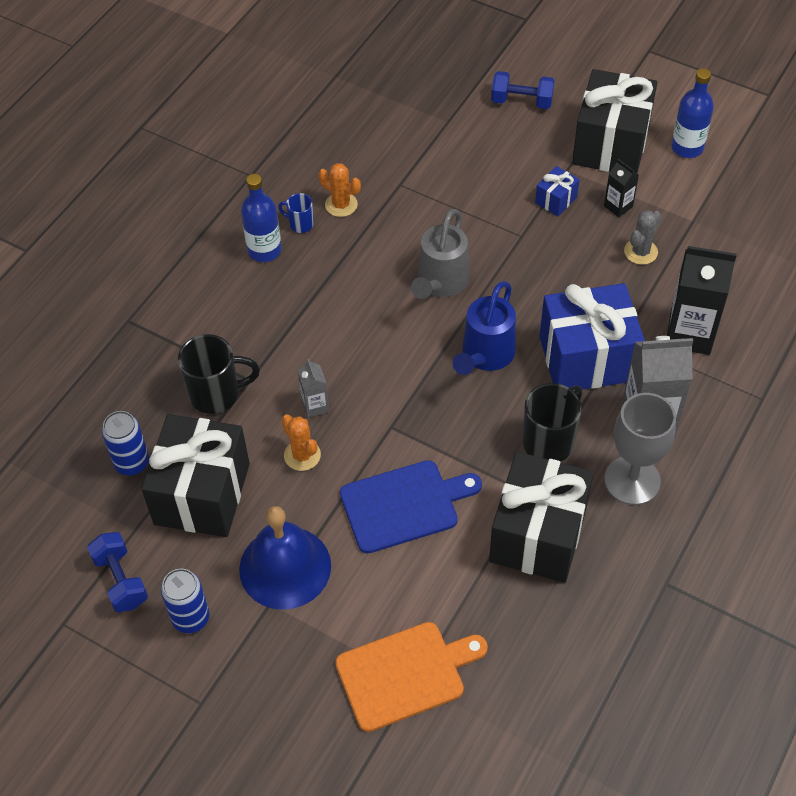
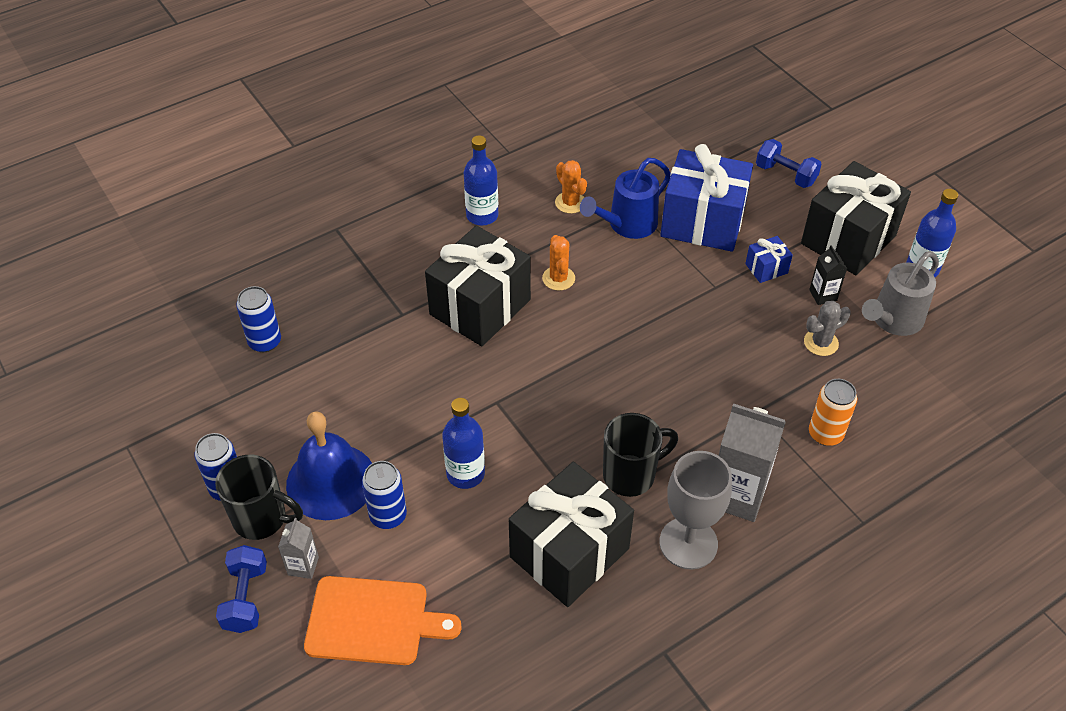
camera: 25 degrees right, 5 degrees down
(121, 580) = (193, 432): blue dumbbell -> blue dumbbell (245, 598)
(202, 494) = (303, 390): black gift -> black gift (480, 307)
(216, 394) = (368, 315): black mug -> black mug (262, 519)
(300, 224) = (525, 205): blue mug -> none
(302, 455) = (405, 394): orange cactus -> orange cactus (558, 278)
(315, 406) = (443, 358): grey carton -> grey carton (303, 566)
(358, 575) = (388, 515): none -> blue can
(404, 505) = (465, 474): blue cutting board -> blue bottle
(440, 284) = (616, 299): grey watering can -> grey watering can (892, 321)
(485, 356) = (618, 376): blue watering can -> blue watering can (626, 225)
(587, 358) = (712, 416): blue gift -> blue gift (702, 222)
(690, 333) = (825, 434): black carton -> orange can

